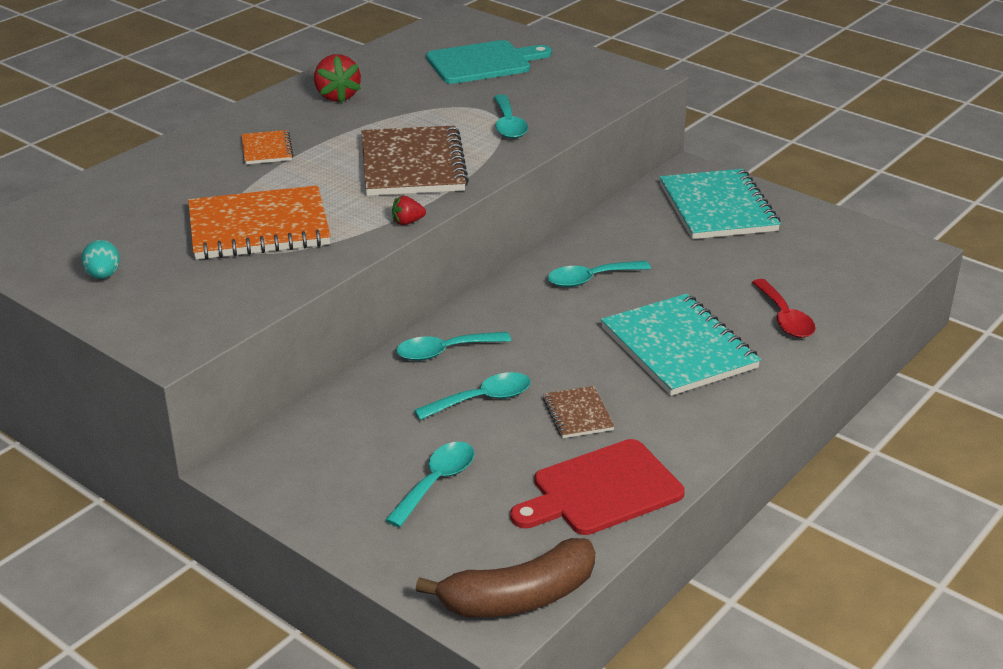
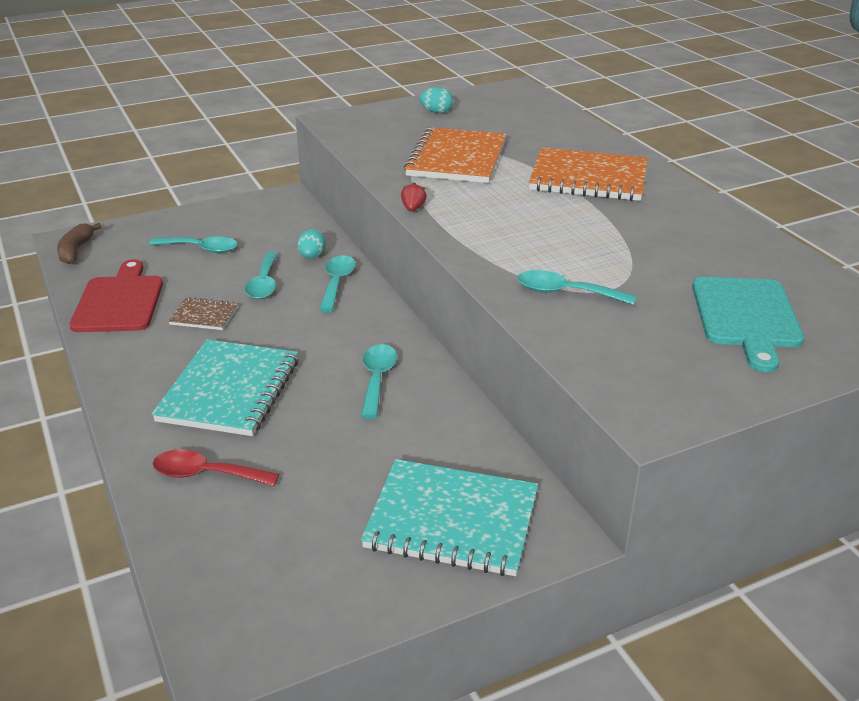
camera: 115 degrees right, 0 degrees up
(267, 149) = (588, 178): orange notebook -> orange notebook, size x2.06
(337, 96) = (687, 222): red strawberry -> none
(398, 388) = (312, 256): none -> turquoise egg
(412, 165) = (512, 229): brown notebook -> none
(436, 482) = (201, 249): turquoise spoon -> turquoise spoon turned 45 degrees counterclockwise
(518, 597) = (76, 250): brown banana -> brown banana, size x0.64
(678, 348) = (229, 390): turquoise notebook -> turquoise notebook turned 75 degrees counterclockwise

